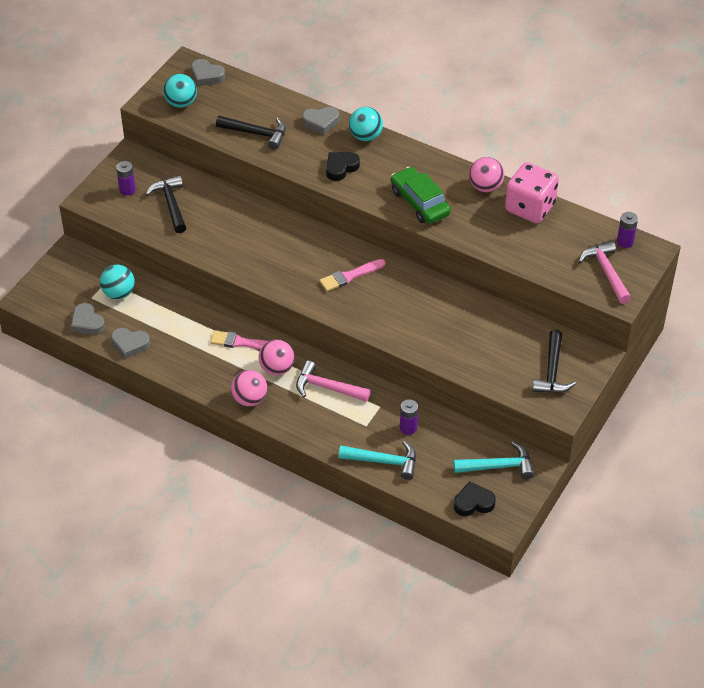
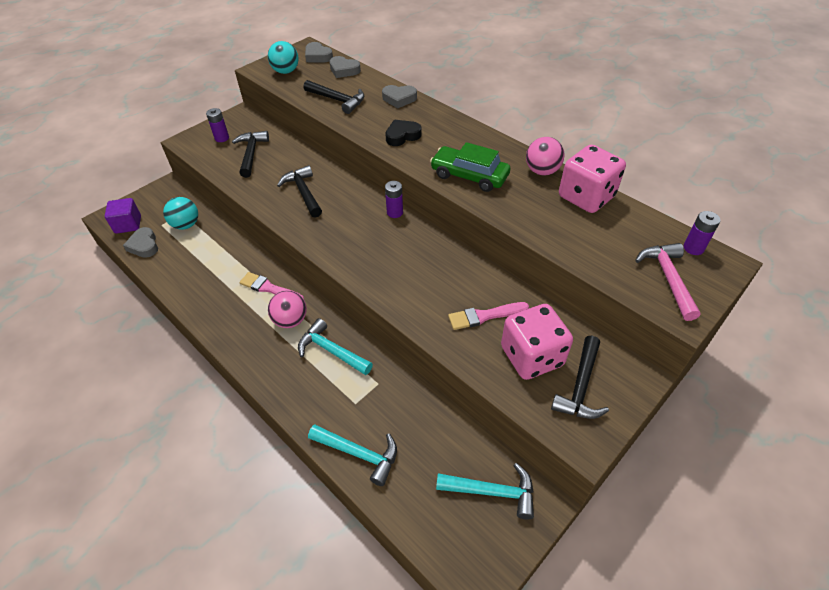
camera: 15 degrees right, 0 degrees up
(54, 303) = (128, 224): none -> purple cube
(130, 344) = (168, 272): grey heart -> grey heart (344, 70)
(249, 240) = (303, 192): none -> black hammer
(250, 399) = (249, 348): pink ball -> none
(327, 388) = (331, 351): pink hammer -> turquoise hammer
(350, 276) = (384, 240): pink brush -> pink brush (484, 316)
(365, 136) = (436, 114): turquoise ball -> none
(408, 428) = (400, 416): purple battery -> purple battery (395, 212)
(420, 202) = (469, 176): green car -> green car turned 45 degrees counterclockwise
(473, 503) = (448, 539): black heart -> none
(509, 355) = (531, 356): none -> pink dice

